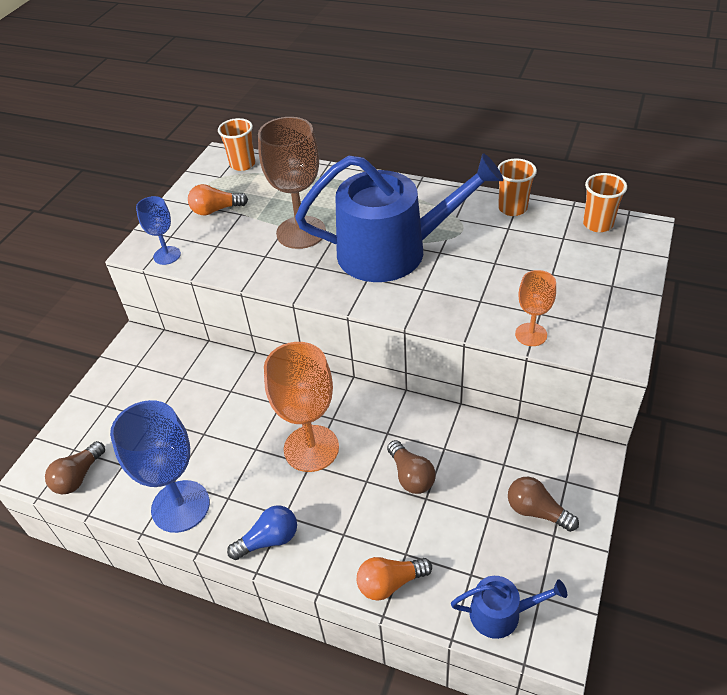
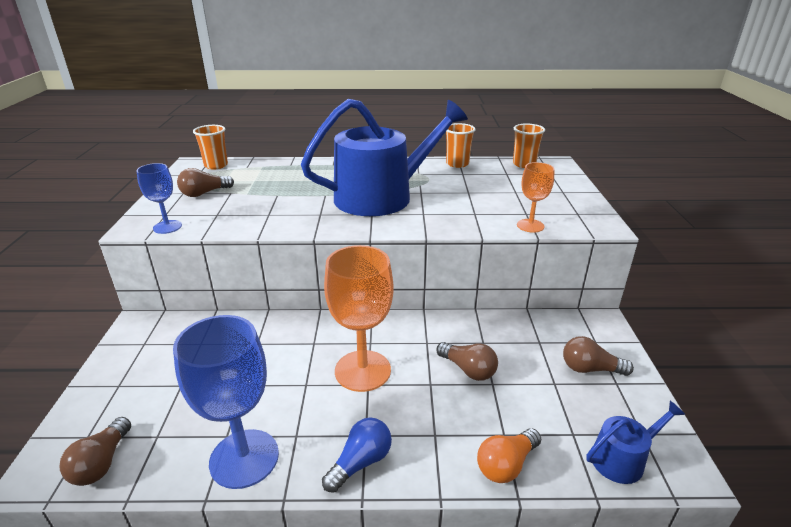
camera: 25 degrees left, 15 degrees down
(216, 210) = (204, 193): orange light bulb -> brown light bulb
(301, 232) = (294, 196): brown goblet -> none

